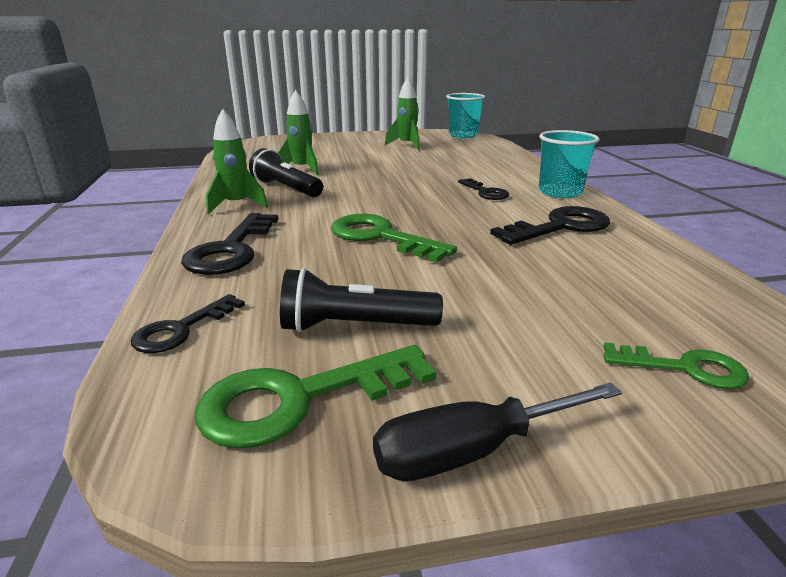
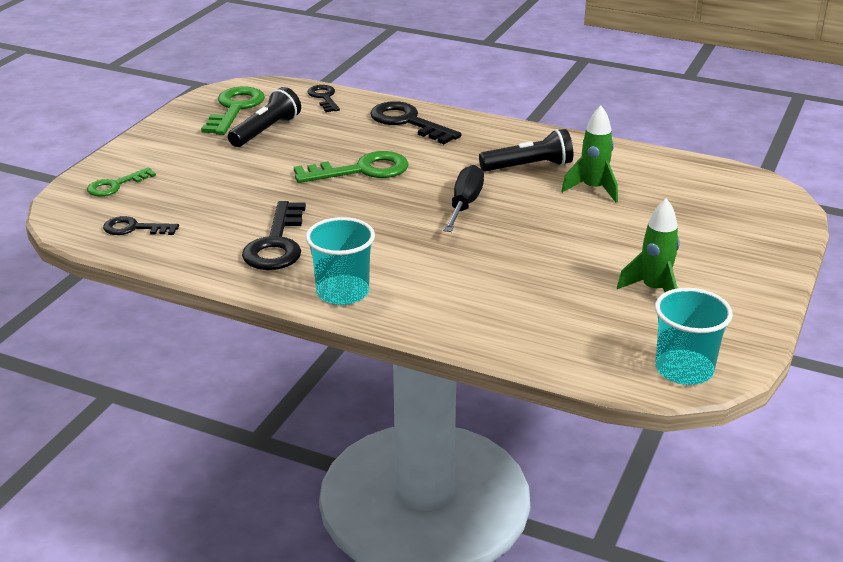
camera: 125 degrees right, 5 degrees up
(237, 205) = (503, 139): green rocket -> none
(472, 451) = (162, 127): black screwdriver -> black screwdriver (464, 204)
(485, 192) = (397, 253): black key -> black key (134, 228)

